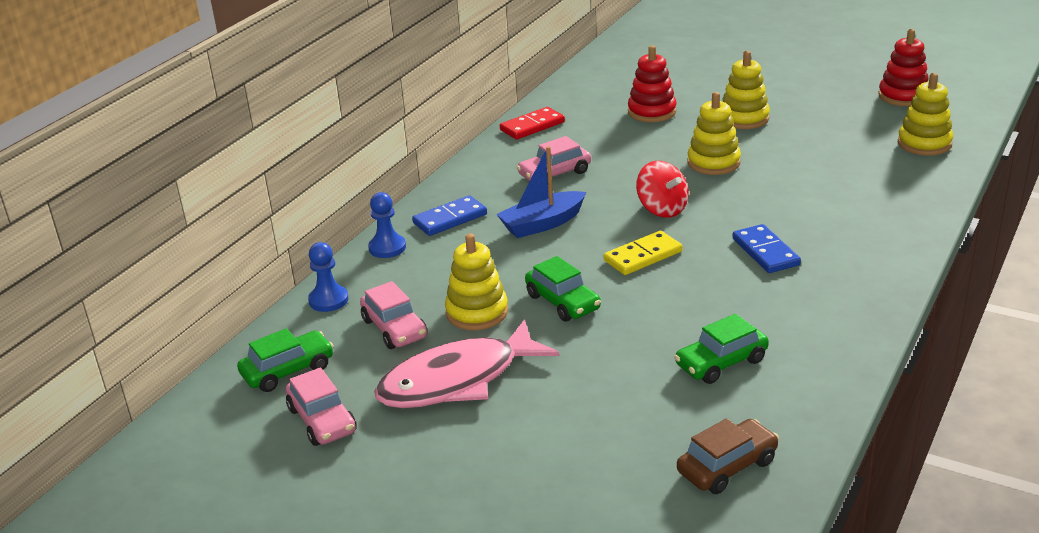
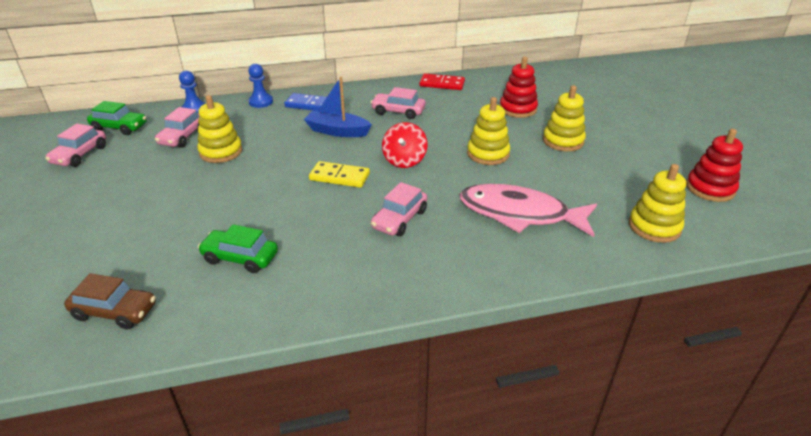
camera: 45 degrees right, 5 degrees up
(458, 380) = (146, 175): pink fish -> pink fish (520, 214)
(563, 302) = (258, 173): green car -> none
(765, 252) = (399, 219): blue domino -> pink car

